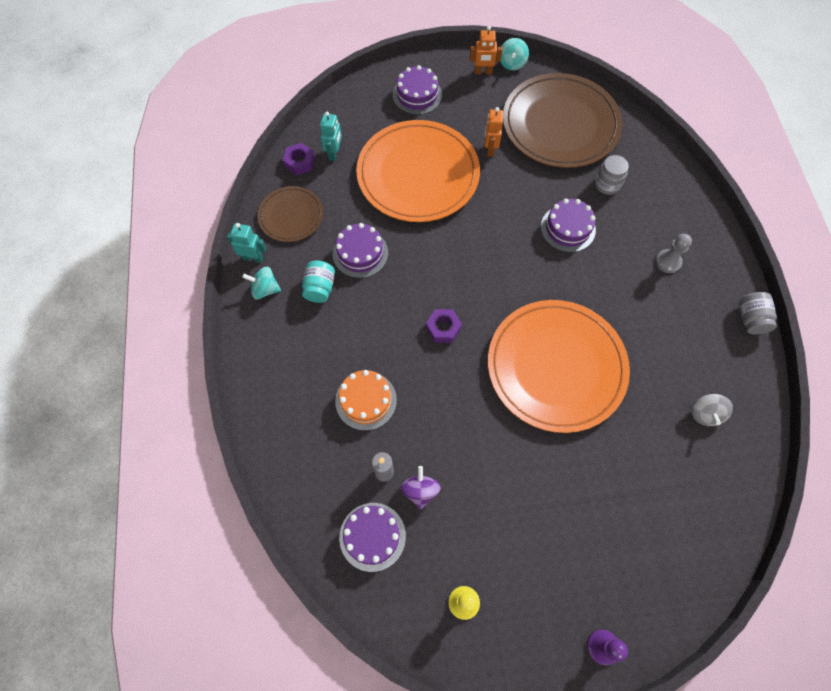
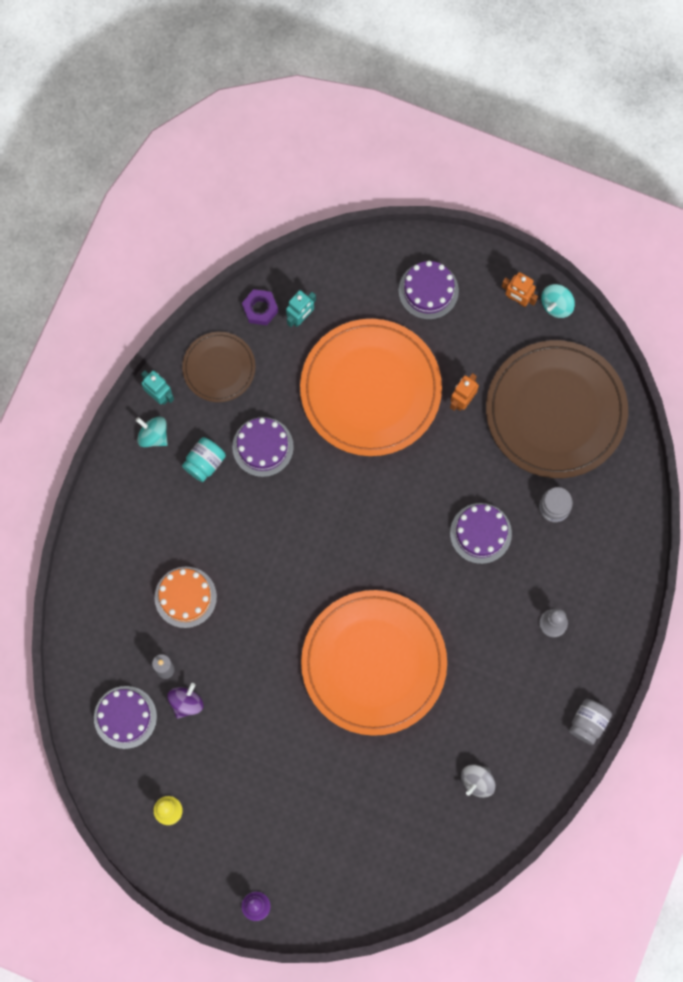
camera: 30 degrees right, 10 degrees up
(443, 328) = (295, 568): purple nut -> none

